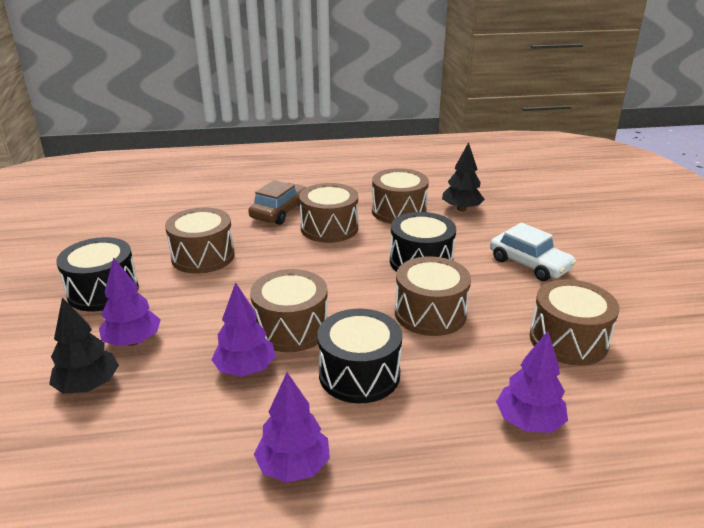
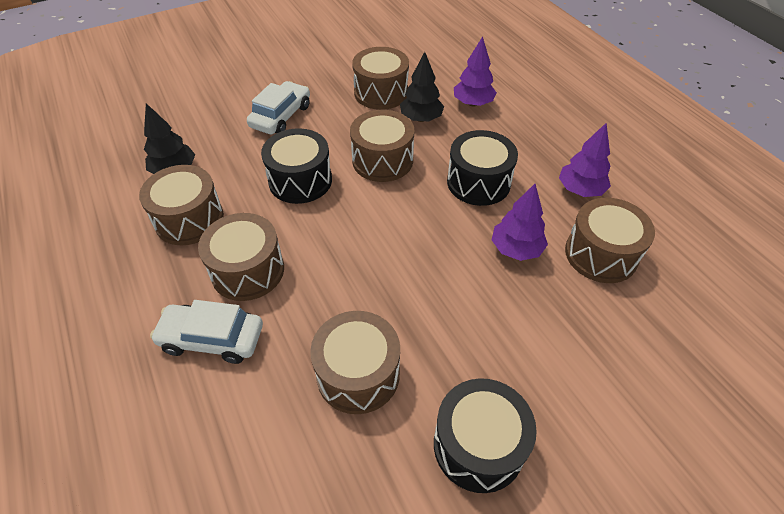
camera: 110 degrees left, 20 degrees up
(88, 386) = (608, 351): black tree -> black tree (421, 118)
(133, 341) = (536, 353): purple tree -> none
(280, 212) = (212, 339): brown car -> white car
(291, 328) = (448, 239): brown drum -> brown drum (601, 254)

